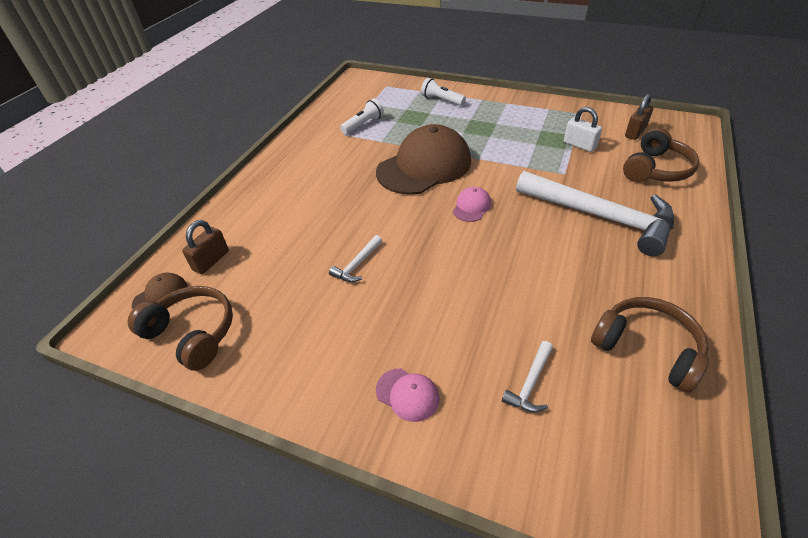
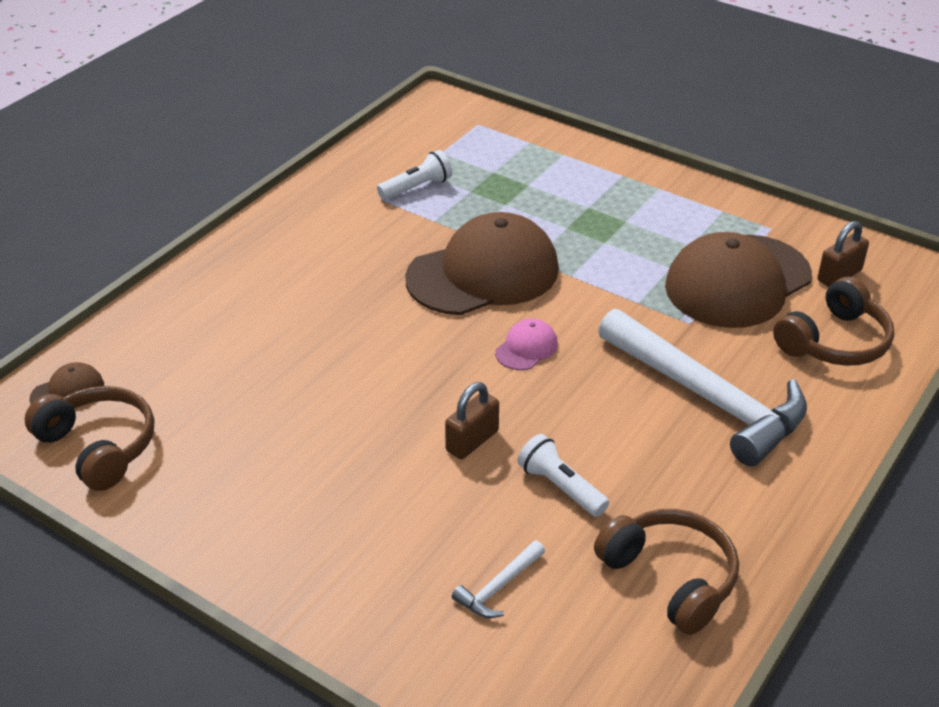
camera: 10 degrees right, 5 degrees down
(211, 261) = (142, 358): brown padlock -> brown padlock (472, 441)
(357, 264) = (334, 400): white hammer -> none
(407, 394) = (342, 569): pink cap -> none
(441, 100) = (556, 166): white flashlight -> white flashlight (560, 487)
(579, 145) = (738, 281): white padlock -> brown cap

